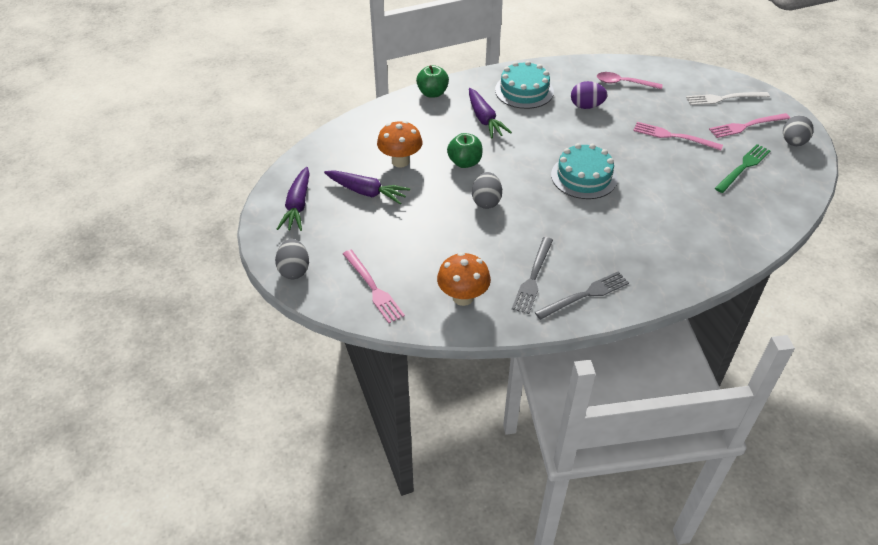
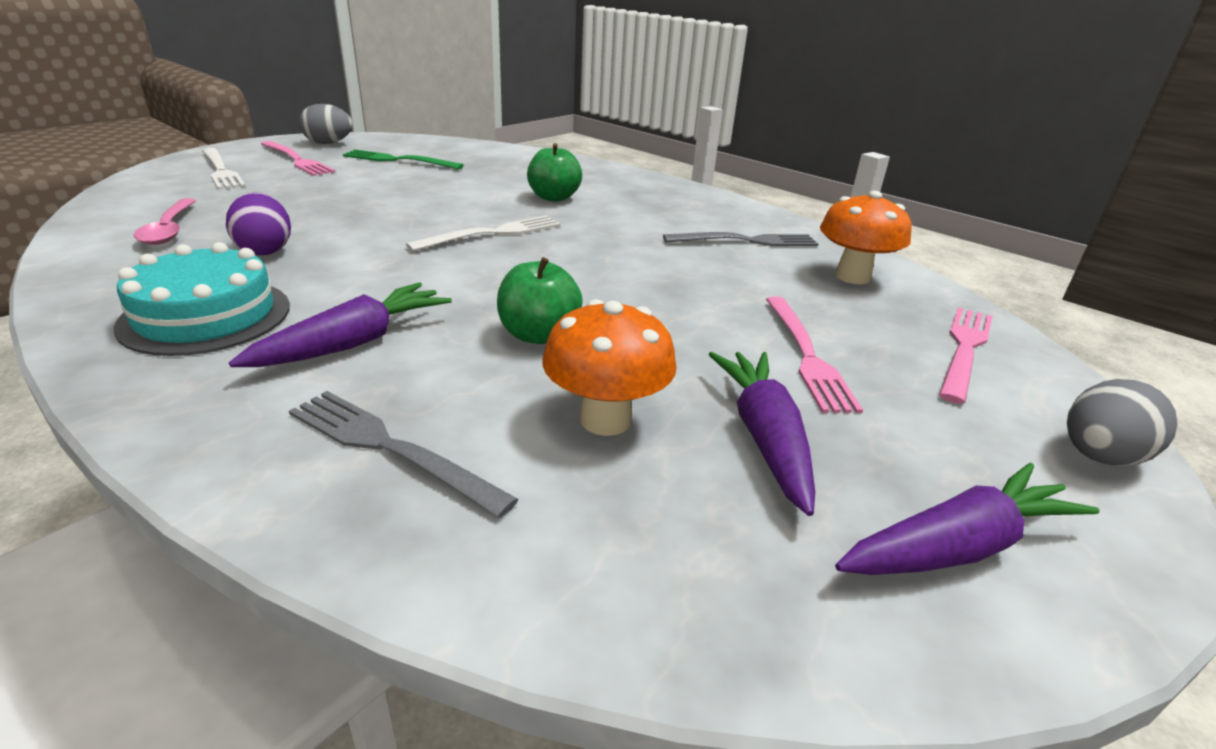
camera: 120 degrees left, 15 degrees down
(432, 93) = (231, 453): green apple -> green apple (554, 197)
(486, 201) = (633, 294): grey egg -> none
(584, 176) = (492, 233): turquoise cake -> white fork
(585, 295) = (730, 213): grey fork -> grey fork (390, 448)
(673, 136) = (343, 191): pink fork -> pink fork (806, 355)

